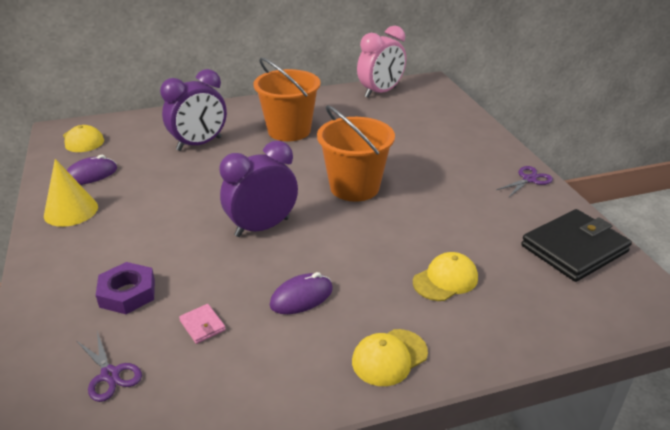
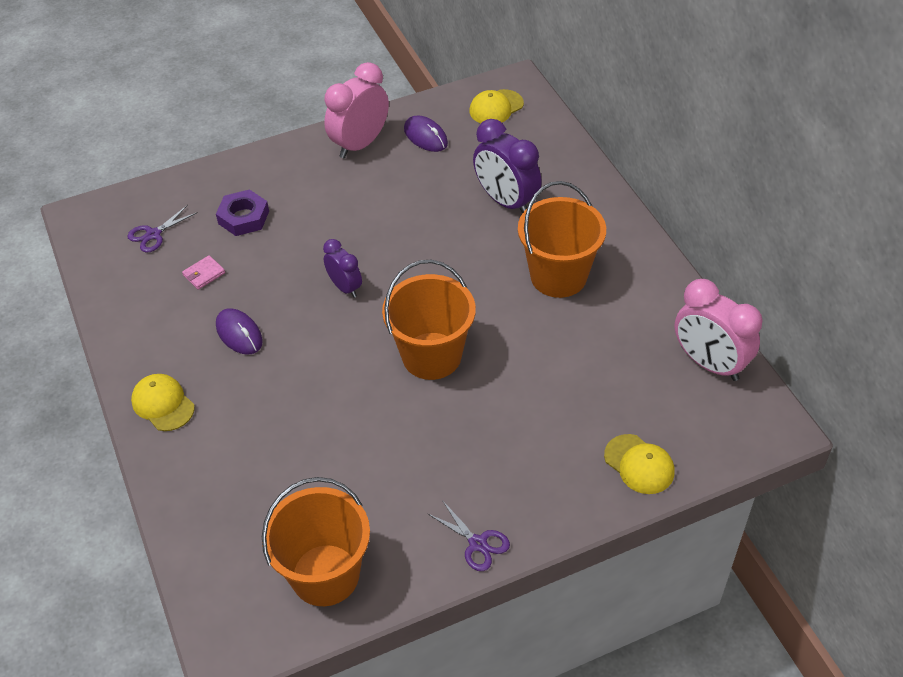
camera: 85 degrees right, 15 degrees up
(71, 211) = (360, 144): yellow cone -> pink clock
(262, 227) = (345, 287): purple clock -> purple clock, size x0.59
(445, 280) = (266, 445): yellow cap -> yellow cap (639, 464)
(574, 249) = (325, 575): black wallet -> orange bucket

